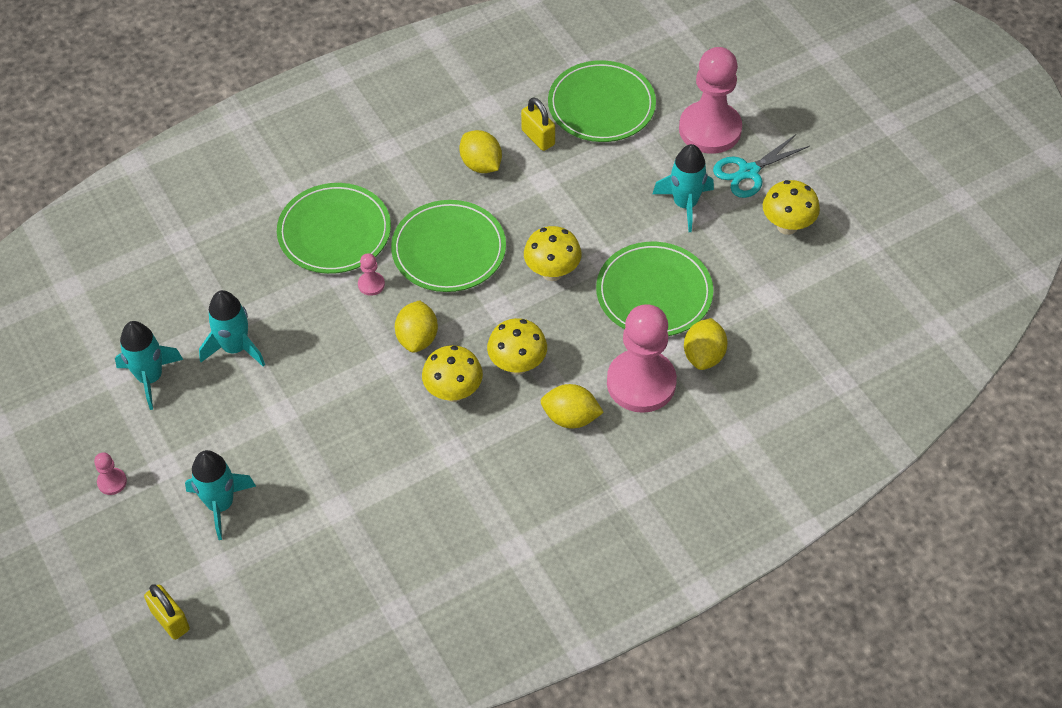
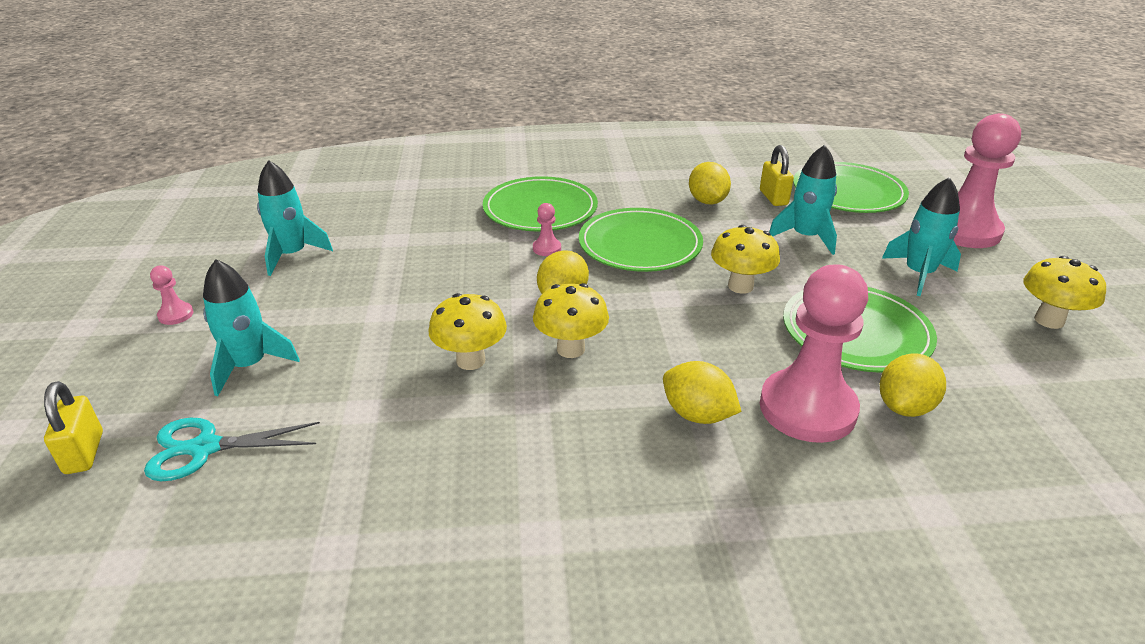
camera: 25 degrees right, 20 degrees down
(235, 348) = (385, 256): turquoise rocket -> turquoise rocket (805, 237)
(517, 365) = (658, 347): yellow mushroom -> yellow mushroom (471, 360)
(748, 172) = (1004, 268): turquoise scissors -> turquoise scissors (205, 448)

